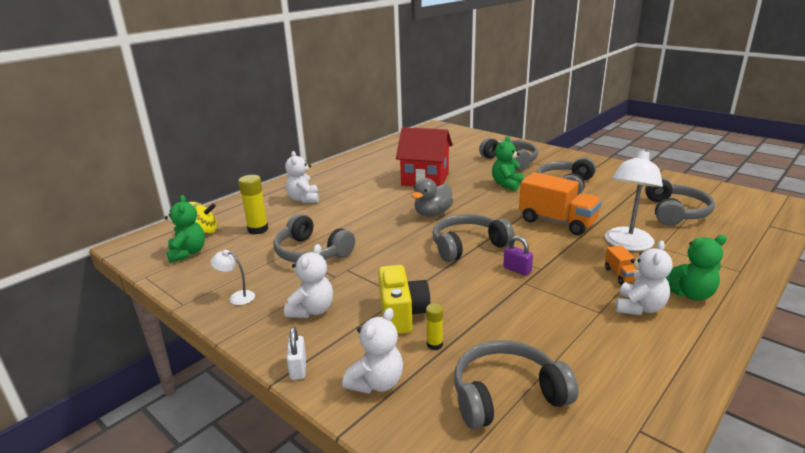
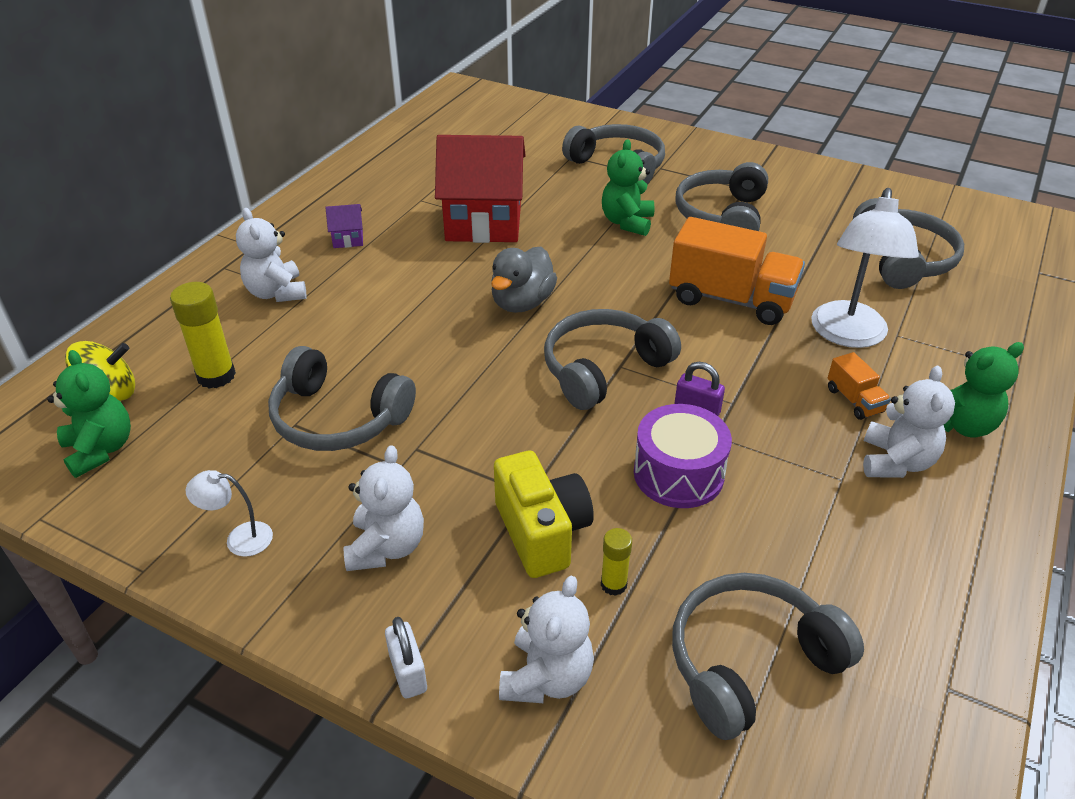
camera: 15 degrees left, 15 degrees up
(350, 181) = (348, 239): none -> purple house
(494, 297) = (678, 474): none -> purple drum

